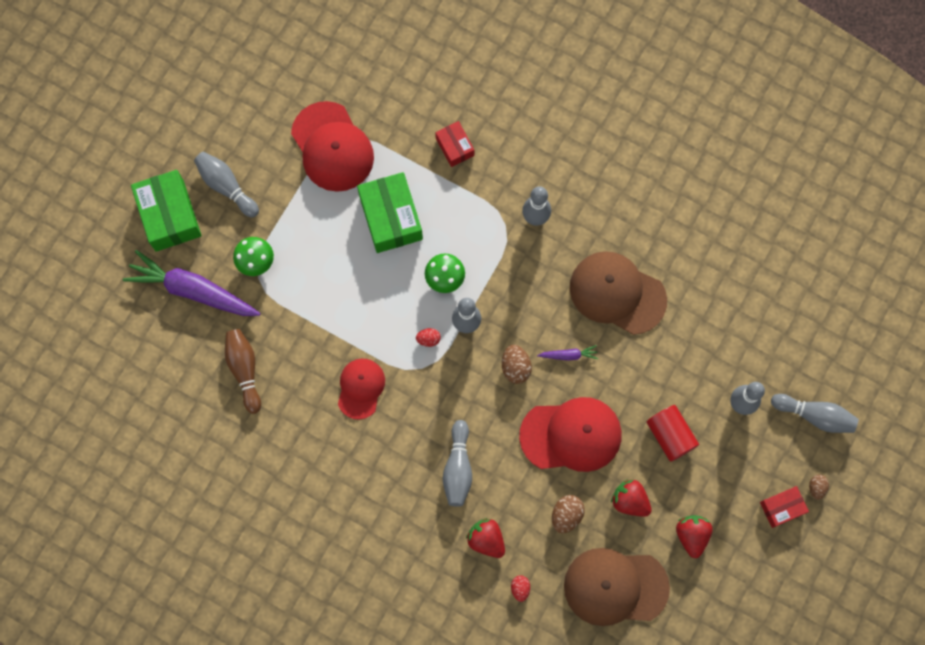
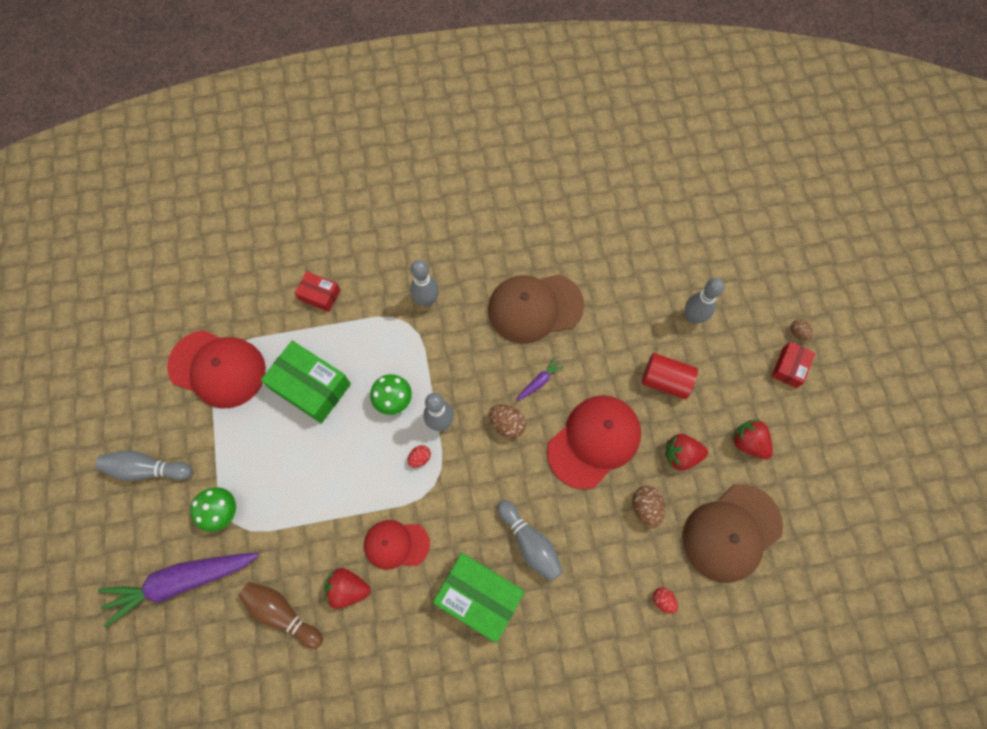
camera: 40 degrees left, 5 degrees down
(169, 215) = (111, 533): green box -> green box (479, 596)
(361, 388) = (396, 544): red cap -> red cap turned 60 degrees counterclockwise
(486, 539) = (602, 583): red strawberry -> red strawberry (348, 588)
(814, 415) = (749, 284): grey bowling pin -> none

